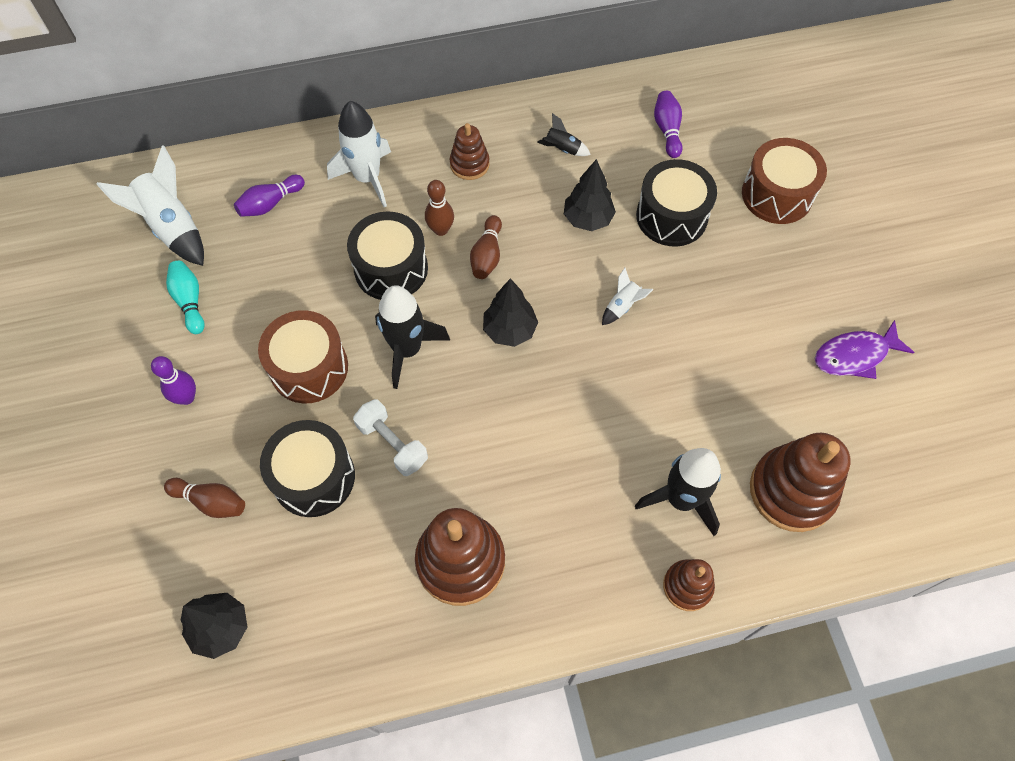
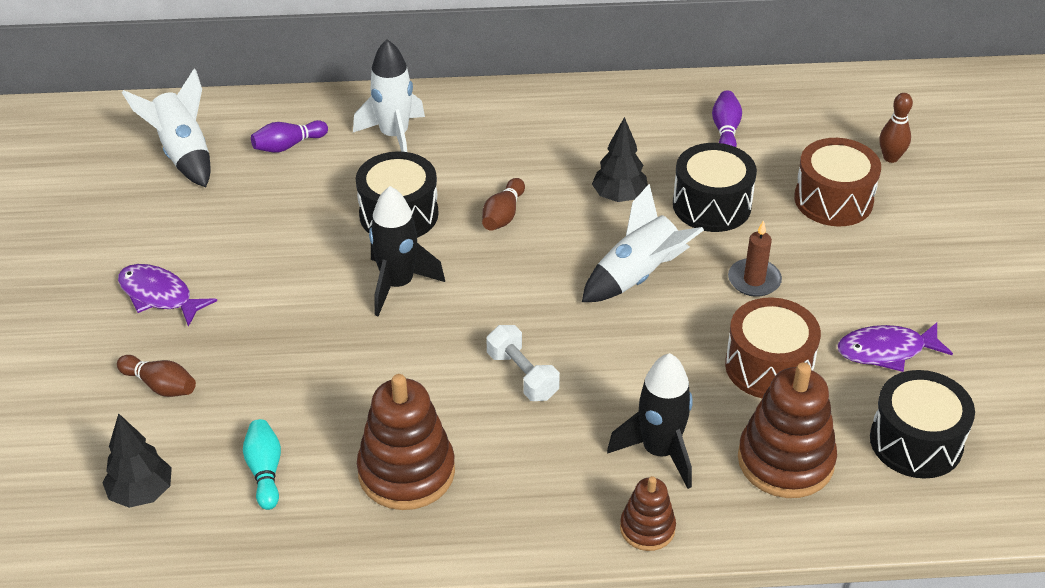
camera: 10 degrees right, 20 degrees down
(186, 397) = (159, 296): purple bowling pin -> purple fish
(190, 301) = (184, 216): turquoise bowling pin -> turquoise bowling pin (265, 471)
(309, 367) = (291, 287): brown drum -> brown drum (769, 366)
(313, 477) = (271, 379): black drum -> black drum (916, 442)
(392, 444) = (361, 362): white dumbbell -> white dumbbell (522, 375)
(441, 230) = (460, 188): brown bowling pin -> brown bowling pin (890, 157)
(469, 164) = (504, 136): brown stacking toy -> none
(509, 330) = (510, 282): black tree -> none
(562, 149) = (607, 134): black rocket -> none
(622, 306) = (638, 276): white rocket -> white rocket, size x2.06
(725, 295) = (754, 280): none -> brown candle

